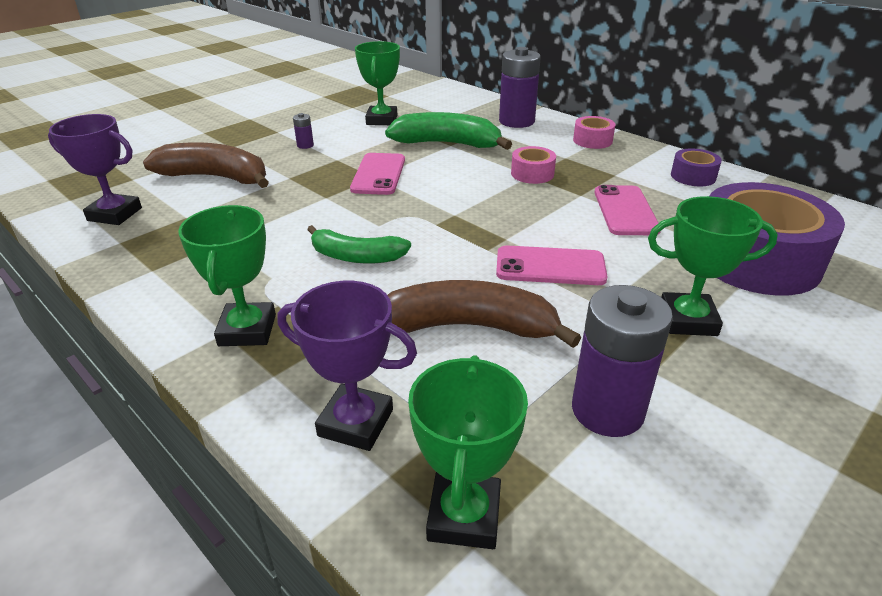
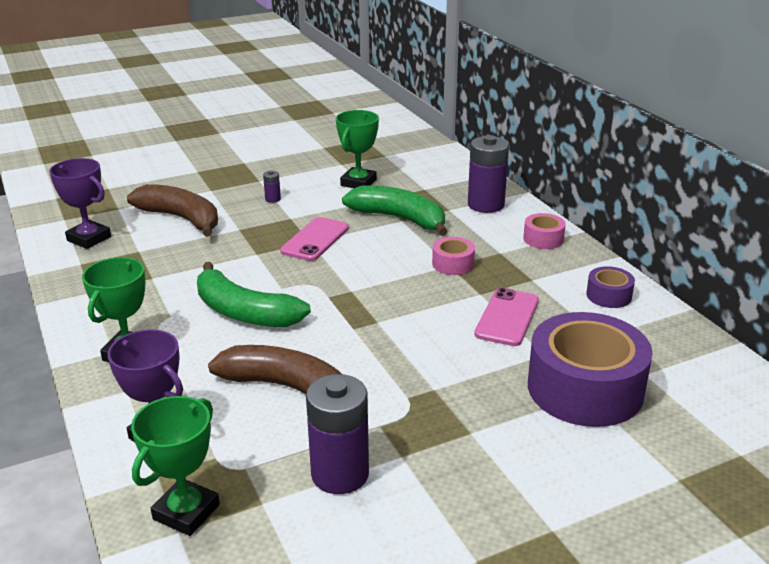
camera: 20 degrees right, 5 degrees down
(356, 257) = (244, 312): green banana -> green banana, size x1.52
(550, 266) = (393, 354): pink phone -> none
(687, 320) = (468, 424): green trophy -> none

